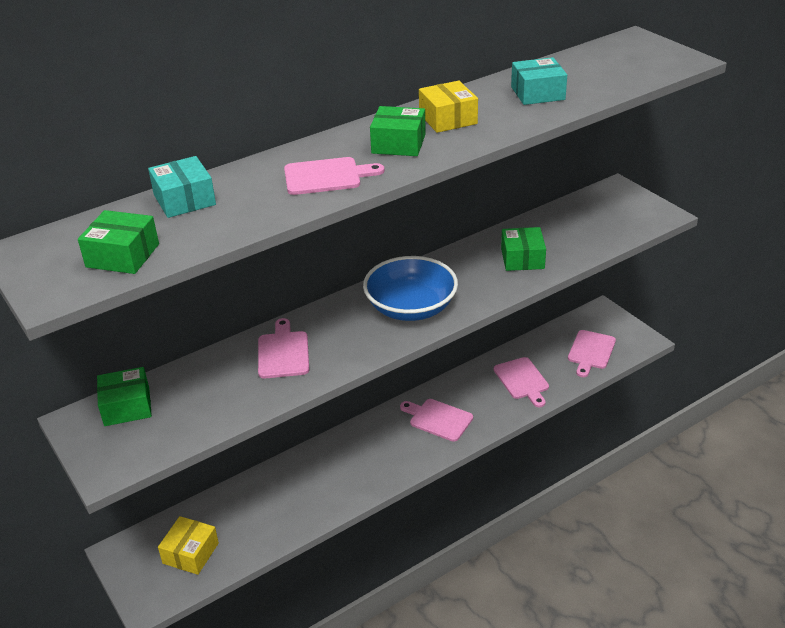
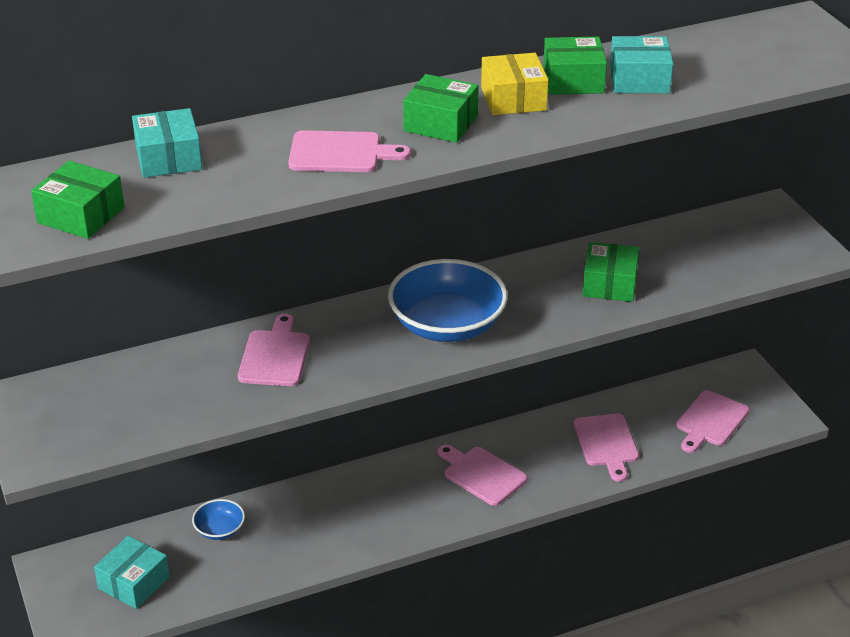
camera: 10 degrees right, 0 degrees up
(127, 406) = (76, 390): green box -> green box (573, 80)
(190, 553) = (134, 583): yellow box -> turquoise box
(249, 497) = (220, 529): none -> blue bowl

